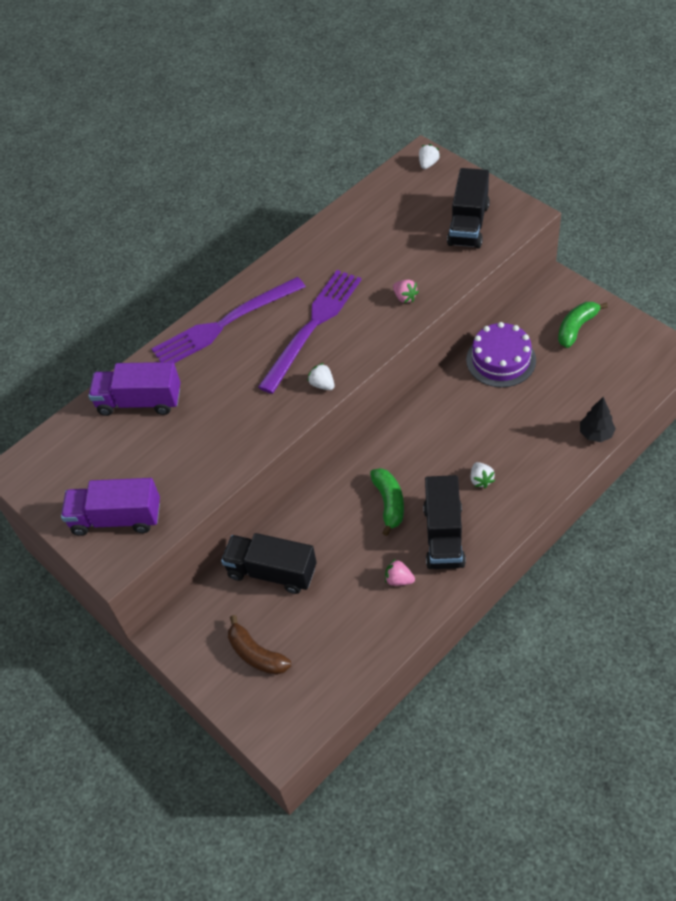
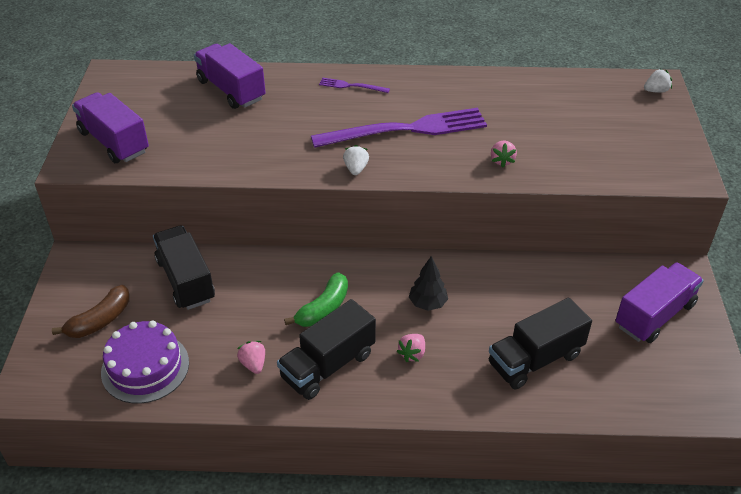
camera: 40 degrees right, 10 degrees down
(225, 324) = (351, 86): purple fork -> purple fork, size x0.43
(256, 654) = (100, 320): brown banana -> brown banana turned 135 degrees counterclockwise
(468, 224) = (629, 150): black truck -> black truck (535, 359)
(481, 480) = (412, 354): white strawberry -> pink strawberry
(501, 360) = (553, 286): purple cake -> purple cake (145, 367)
(576, 328) = (654, 315): green banana -> purple truck
(596, 434) = (557, 406): black tree -> black tree (427, 304)

